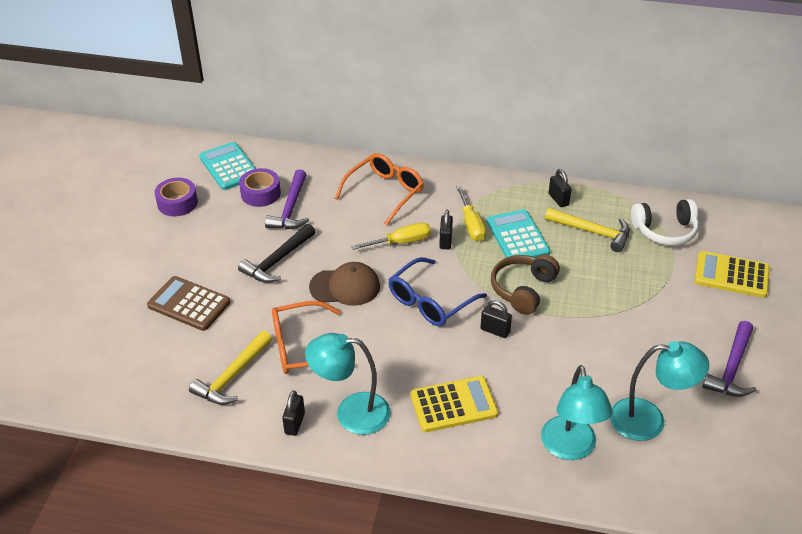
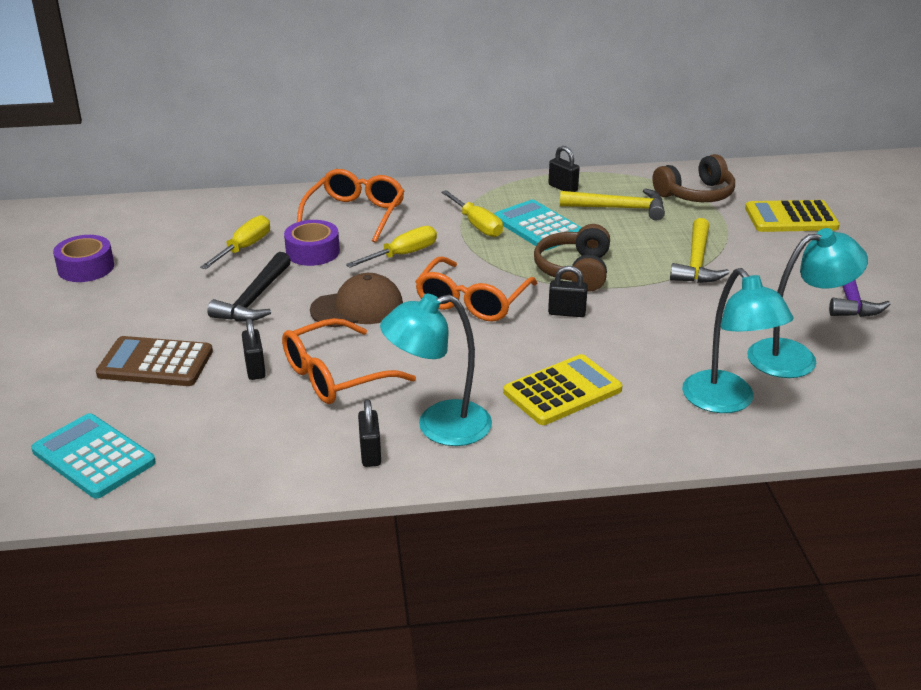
camera: 20 degrees left, 10 degrees down
(229, 167) = (139, 223): turquoise calculator -> turquoise calculator (93, 457)
(232, 376) = (257, 424): yellow hammer -> yellow hammer (697, 262)
(260, 193) = (196, 241): purple tape -> purple tape (312, 252)
(291, 209) = (244, 248): purple hammer -> yellow screwdriver
(431, 301) = (472, 301): blue glasses -> orange glasses
(445, 241) = (456, 244): black padlock -> black padlock (255, 369)
(665, 231) = (696, 194): white headphones -> brown headphones

